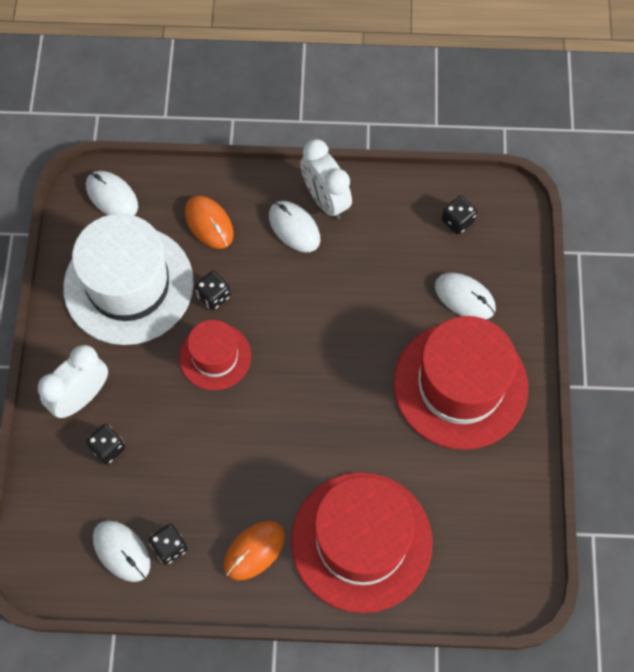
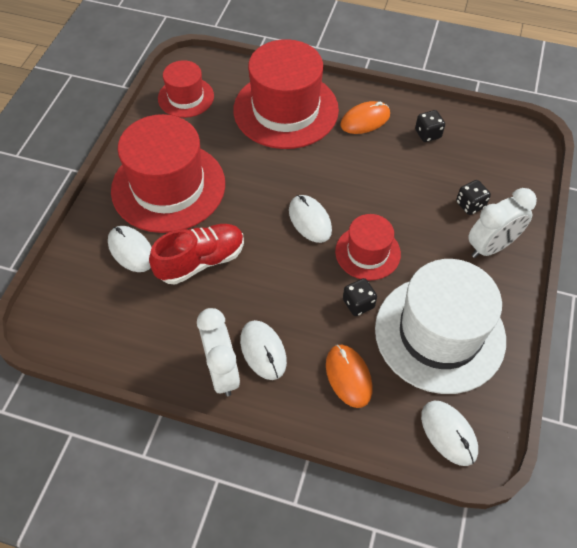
camera: 165 degrees left, 10 degrees down
(121, 551) = (464, 139): white mouse -> white mouse (310, 220)
(387, 303) = (201, 261): none -> red shoe
(457, 221) = (102, 318): black dice -> none
(498, 529) = (186, 97): none -> red hat

